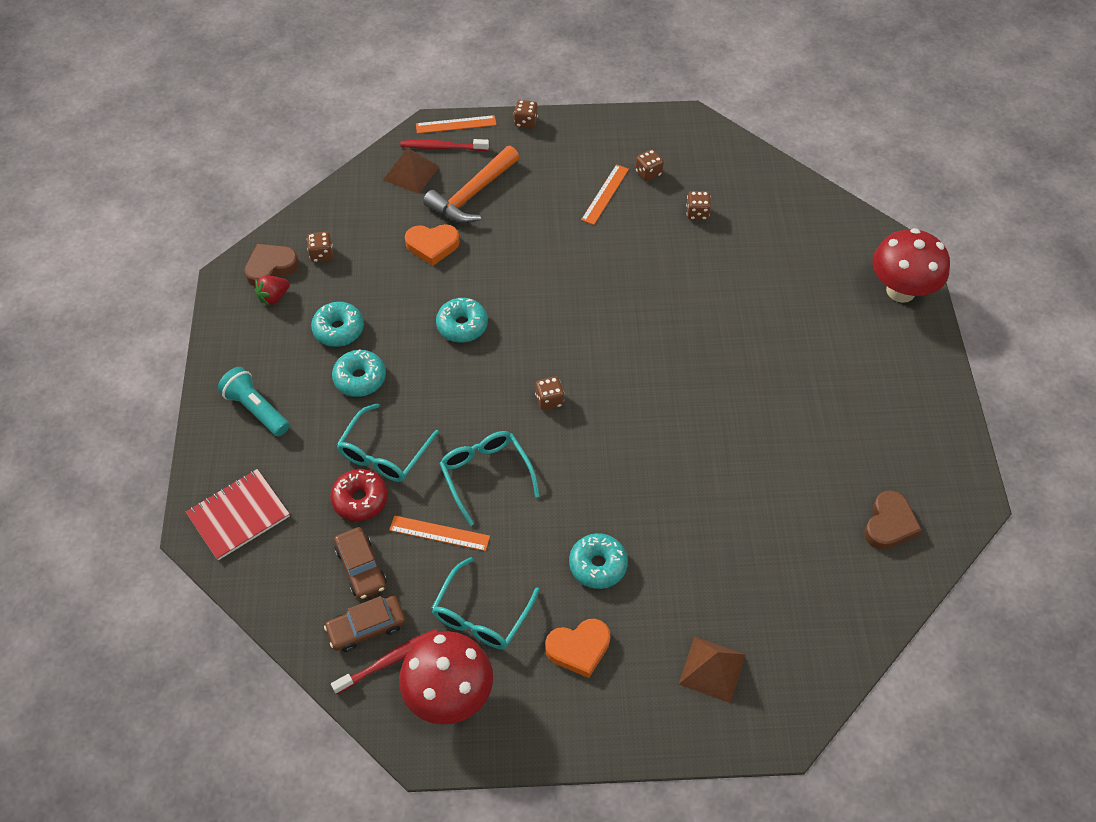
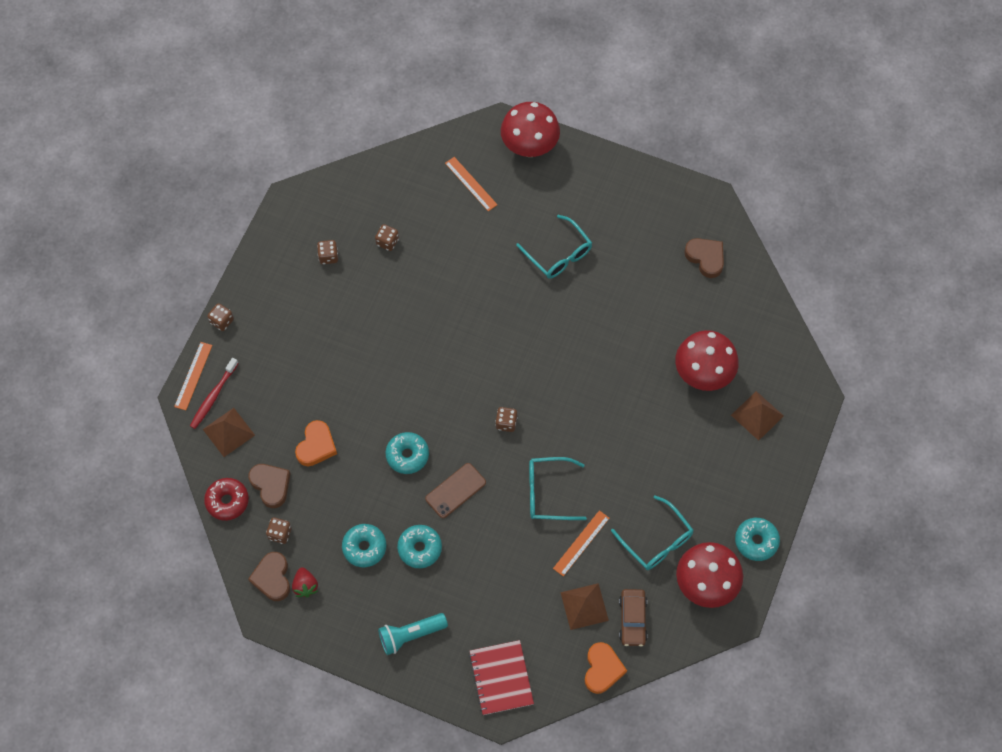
camera: 65 degrees left, 10 degrees up
(360, 499) = (528, 587): red donut -> red donut (227, 501)
(361, 567) = (584, 606): brown car -> brown pyramid
(370, 227) = (271, 485): none -> brown heart
(384, 453) = (496, 556): turquoise glasses -> turquoise glasses (558, 254)
(389, 661) = (664, 613): red toothbrush -> none
(443, 384) = (455, 490): none -> brown phone
(472, 194) = (278, 394): orange hammer -> none
(579, 648) = (708, 489): orange heart -> orange heart (602, 669)
(598, 565) = (653, 450): turquoise donut -> turquoise donut (756, 541)
(605, 194) = (333, 297): orange ruler -> orange ruler (471, 184)
(730, 582) = (703, 374): none -> red mushroom

